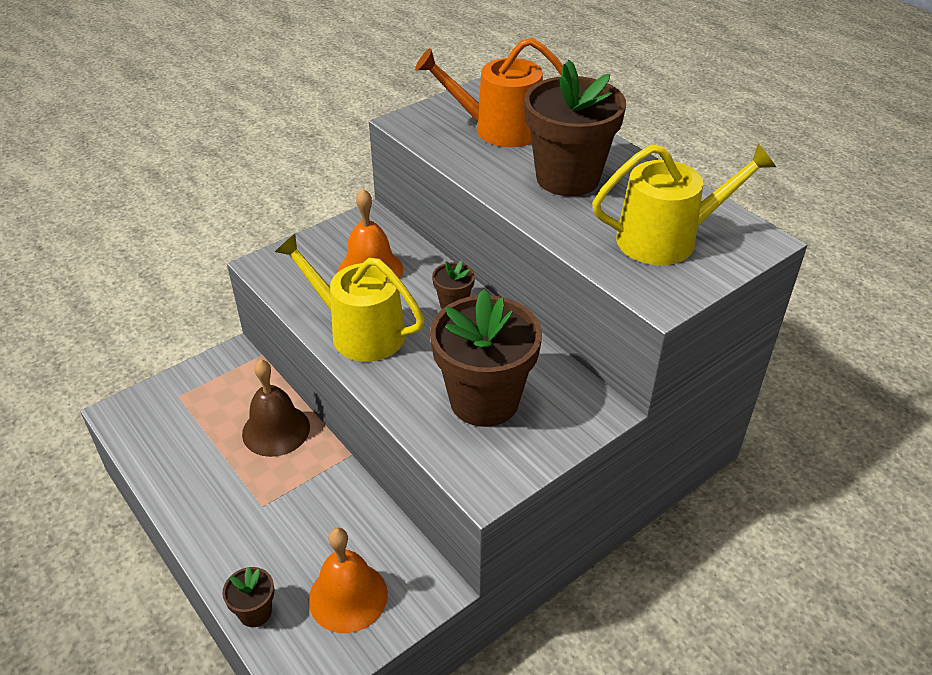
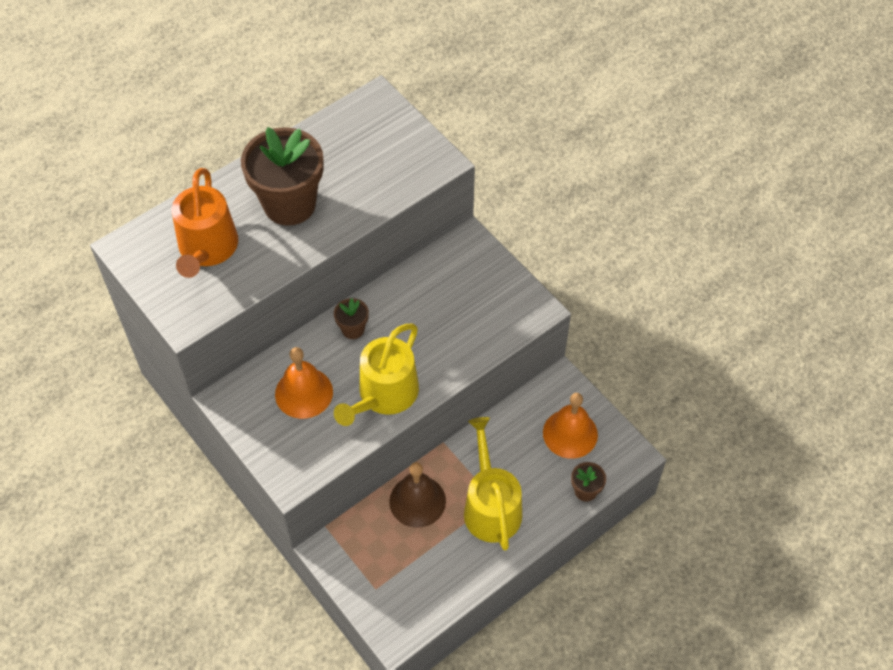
camera: 90 degrees left, 15 degrees up
(484, 400) = (460, 309): brown flower pot -> none
(666, 239) = (374, 151): yellow watering can -> yellow watering can (491, 506)

